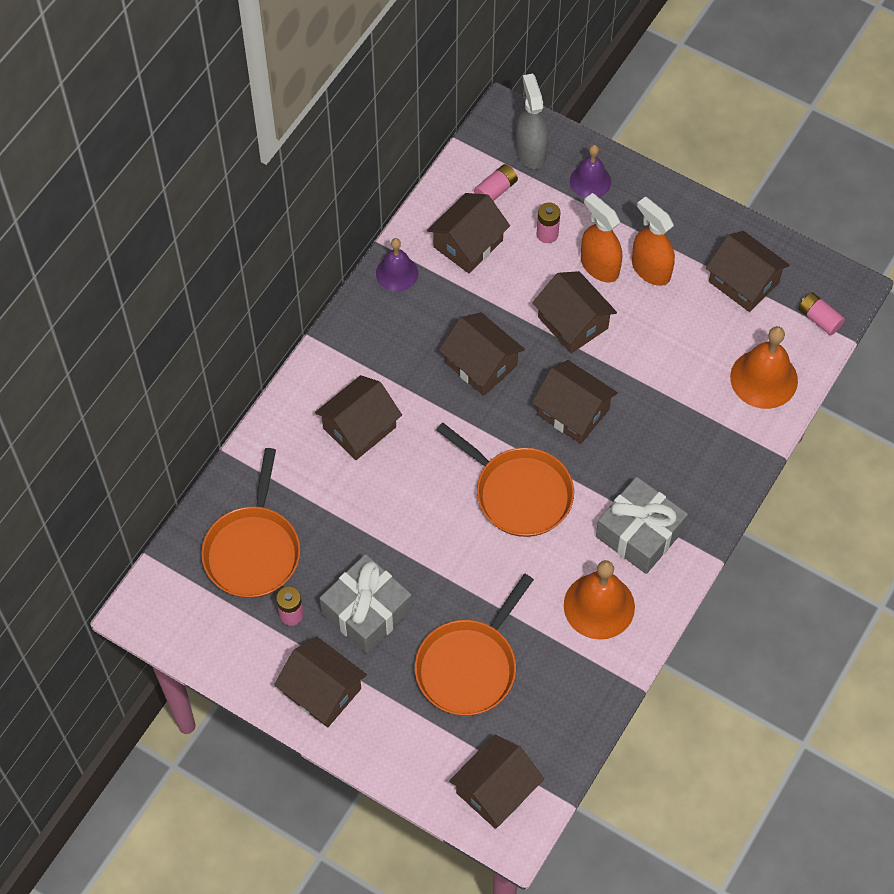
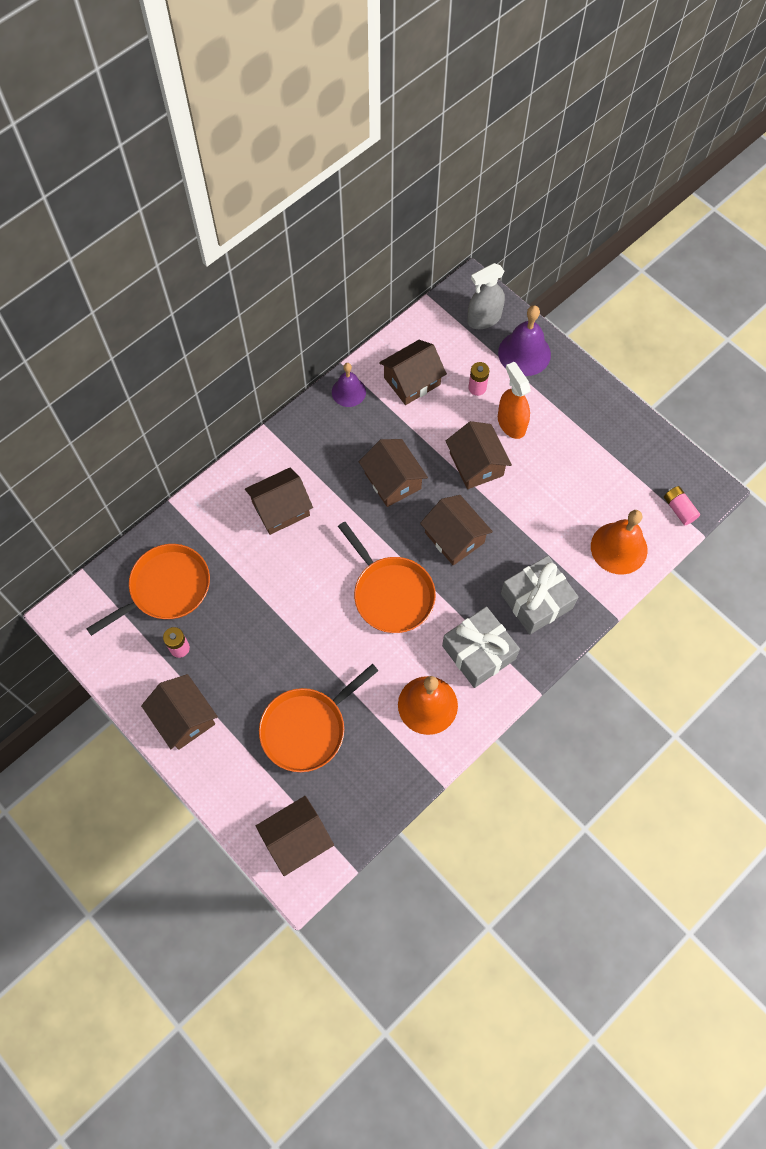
camera: 15 degrees right, 5 degrees up
(253, 551) = (166, 588): orange pan -> orange pan turned 150 degrees counterclockwise
(366, 611) = (239, 661): grey gift -> grey gift (536, 600)
(496, 190) = (447, 343): pink battery -> none
(530, 151) = (484, 319): grey spray bottle -> grey spray bottle turned 120 degrees counterclockwise
(590, 181) = (524, 353): purple bell -> purple bell, size x1.55
(650, 269) = (552, 436): orange spray bottle -> none
(743, 282) = (625, 464): brown house -> none

